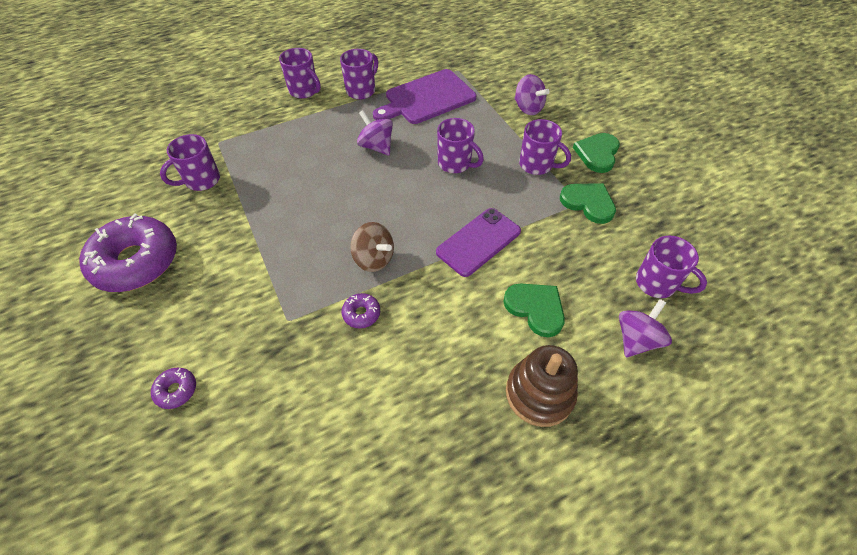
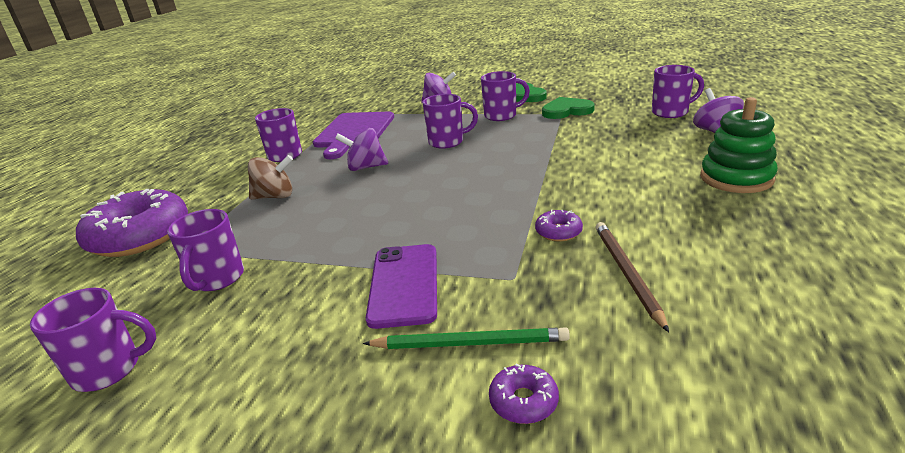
camera: 45 degrees left, 25 degrees down
(136, 262) = (254, 376): purple donut -> purple donut (140, 236)
(211, 337) = (470, 343): none -> green pencil
(304, 91) = (224, 181): purple mug -> purple mug (109, 369)
(332, 380) = (626, 273): none -> brown pencil
(374, 259) = (499, 206): brown spinning top -> brown spinning top (275, 196)
(478, 242) = (547, 157): purple phone -> purple phone (404, 284)
(535, 308) = (646, 155): green heart -> none
(539, 393) = (736, 178): brown stacking toy -> green stacking toy

